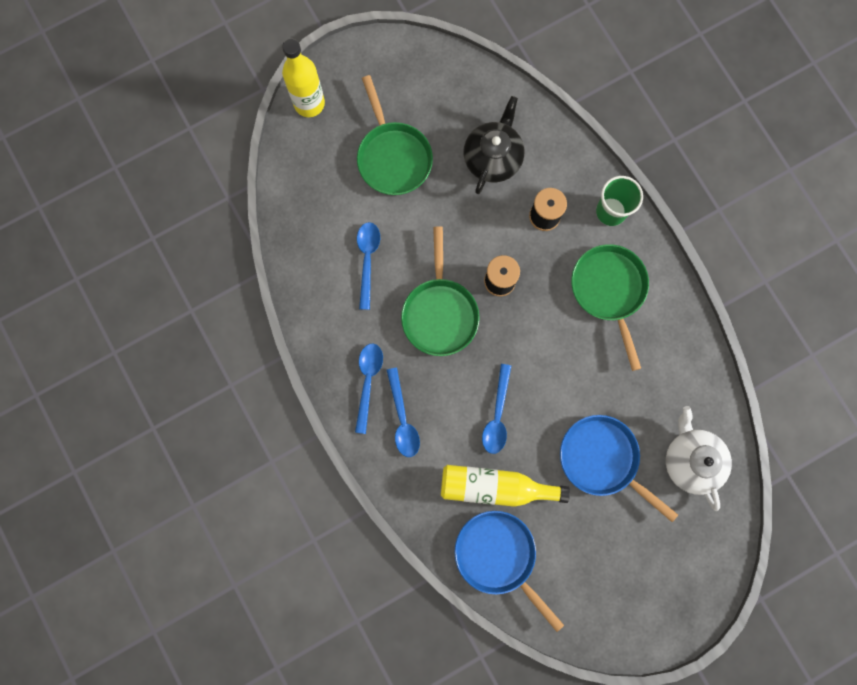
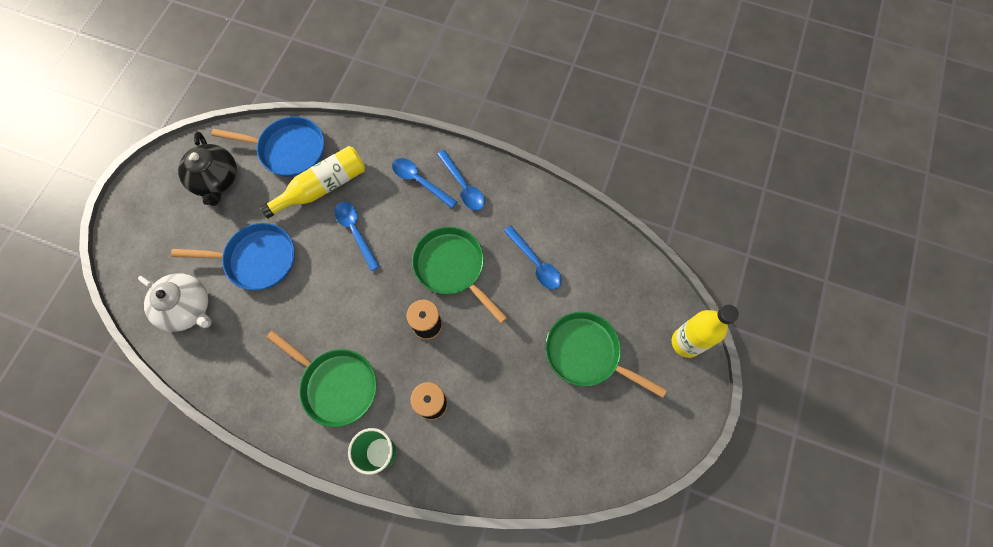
camera: 140 degrees right, 10 degrees down
(493, 157) = (511, 418): black teapot -> black teapot (216, 180)

